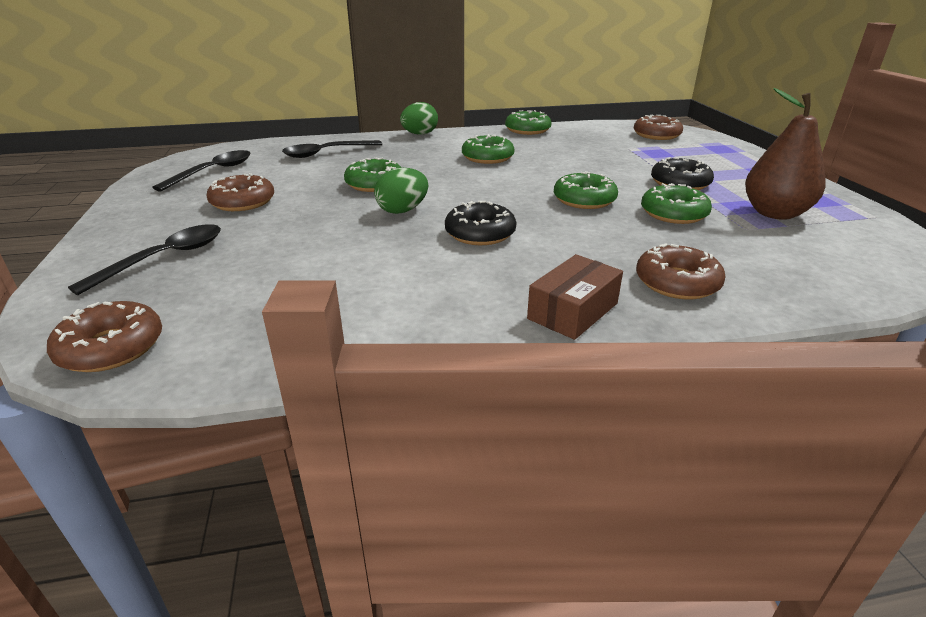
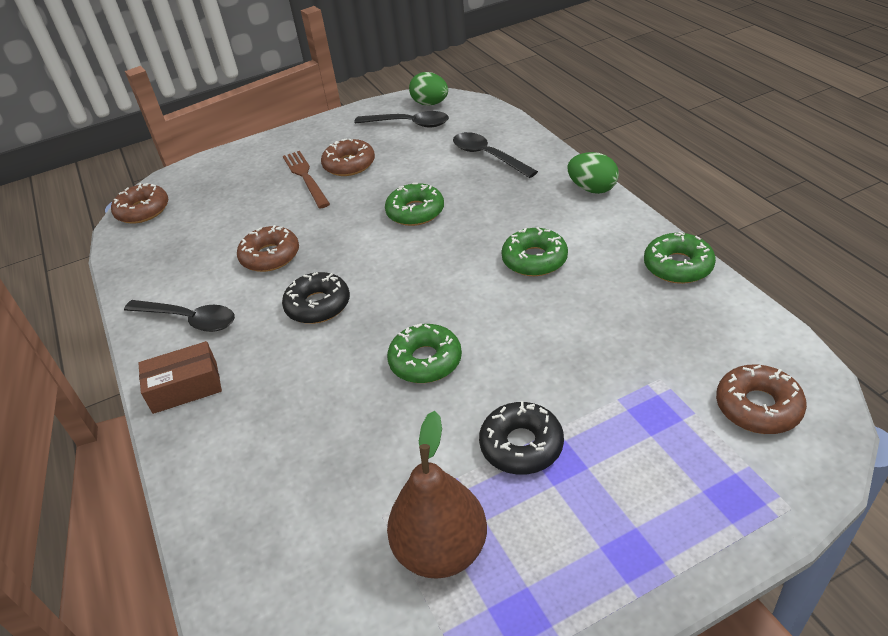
camera: 80 degrees right, 10 degrees up
(164, 258) = (246, 177): black spoon -> black spoon (189, 319)
(230, 224) = (305, 177): none -> brown fork
(402, 210) = (356, 247): green egg -> green egg (430, 104)
(573, 311) = (185, 387): brown box -> brown box turned 45 degrees counterclockwise
(673, 213) = (408, 442): green donut -> none
(677, 282) = (237, 451): brown donut -> brown donut (270, 256)

